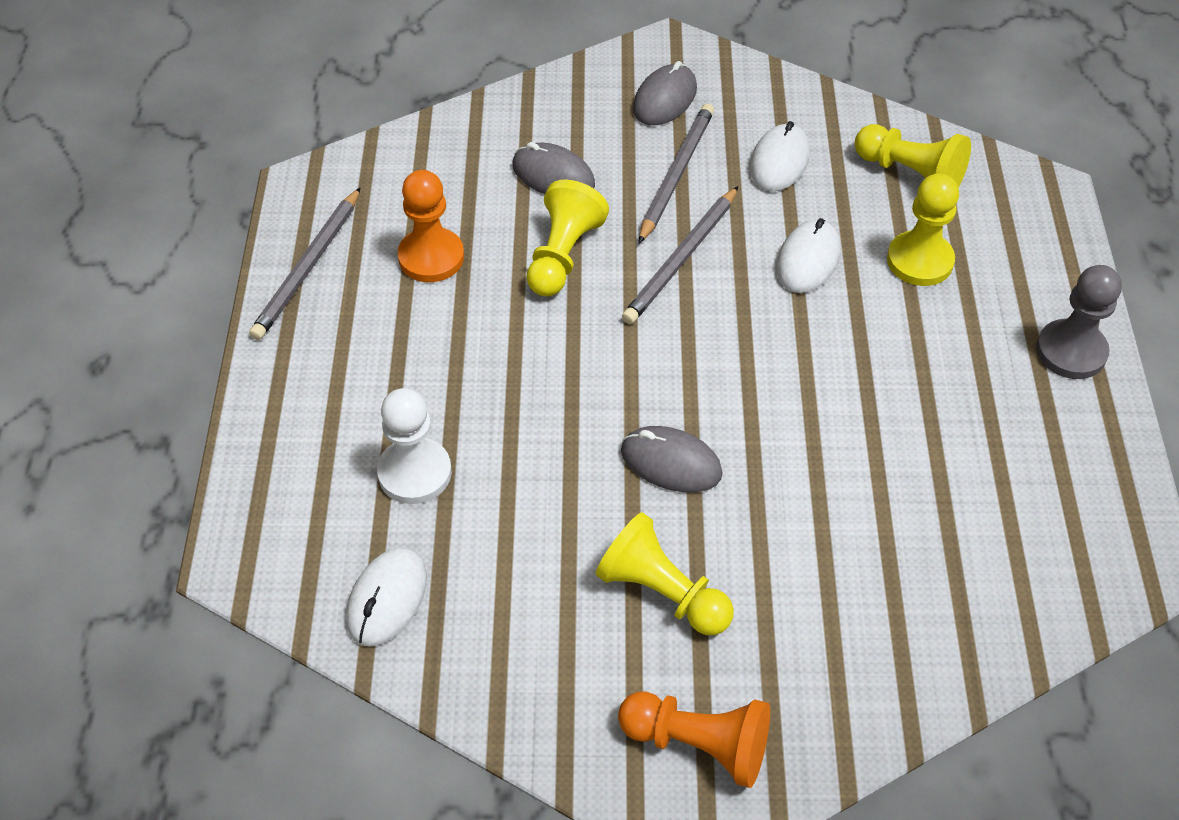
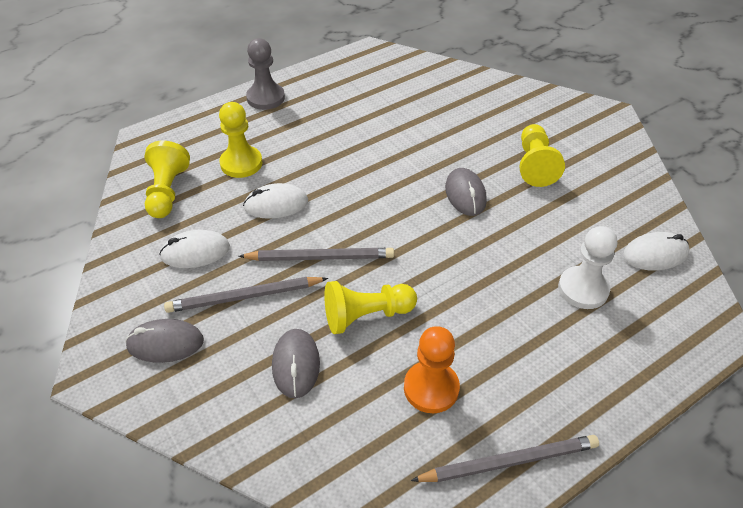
camera: 125 degrees left, 5 degrees down
(699, 744) = (584, 125): orange pawn -> none

